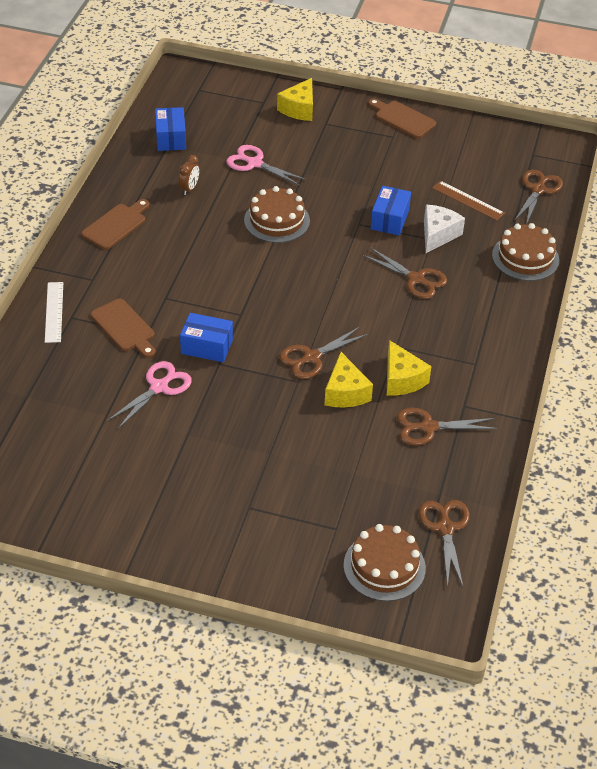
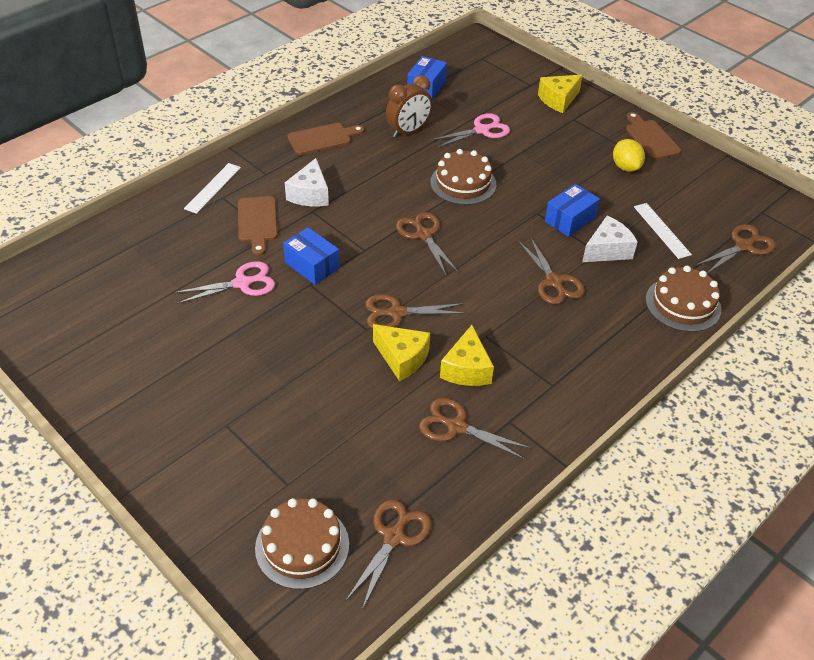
camera: 30 degrees right, 0 degrees up
(150, 283) = (310, 194): none -> white cheese
(189, 188) = (408, 131): brown clock -> brown clock, size x1.69
(254, 163) = (482, 130): pink scissors -> pink scissors turned 90 degrees clockwise
(279, 281) = (423, 235): none -> brown scissors
(345, 392) = (402, 358): yellow cheese -> yellow cheese turned 75 degrees counterclockwise
(401, 154) = (625, 167): none -> yellow lemon
(468, 200) = (662, 230): brown ruler -> white ruler

